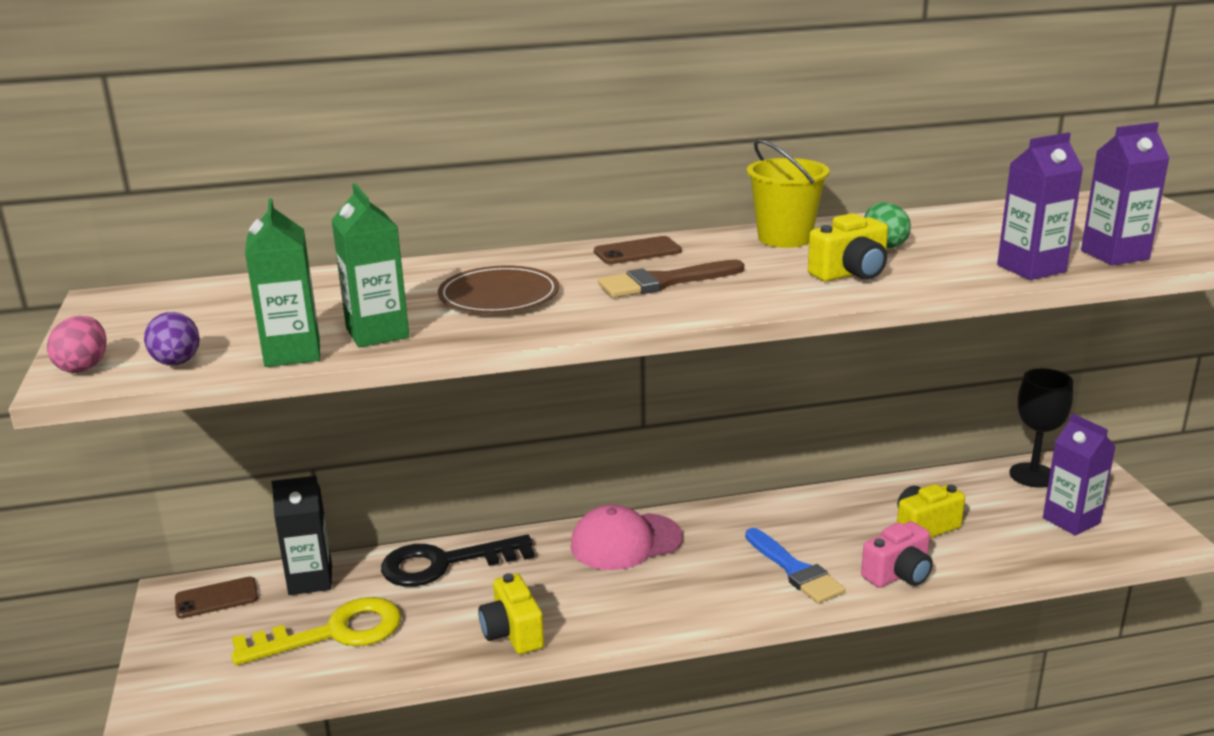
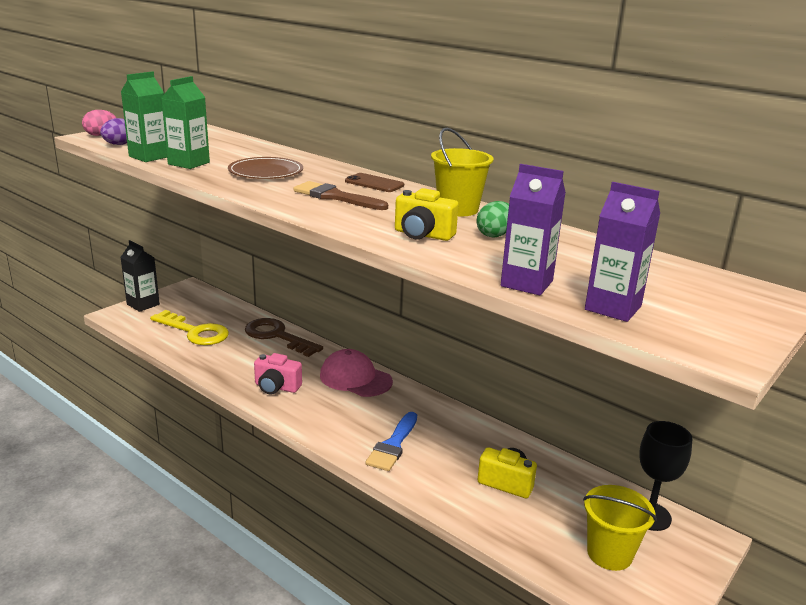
camera: 50 degrees right, 0 degrees up
(216, 598) = (194, 296): brown phone -> none
(310, 580) = (229, 310): black carton -> black carton (143, 304)
(444, 564) = (277, 336): black key -> brown key
(512, 633) = (238, 376): yellow camera -> none
(898, 575) = (435, 488): pink camera -> pink camera (276, 387)
(1071, 520) = (609, 553): purple carton -> yellow bucket

